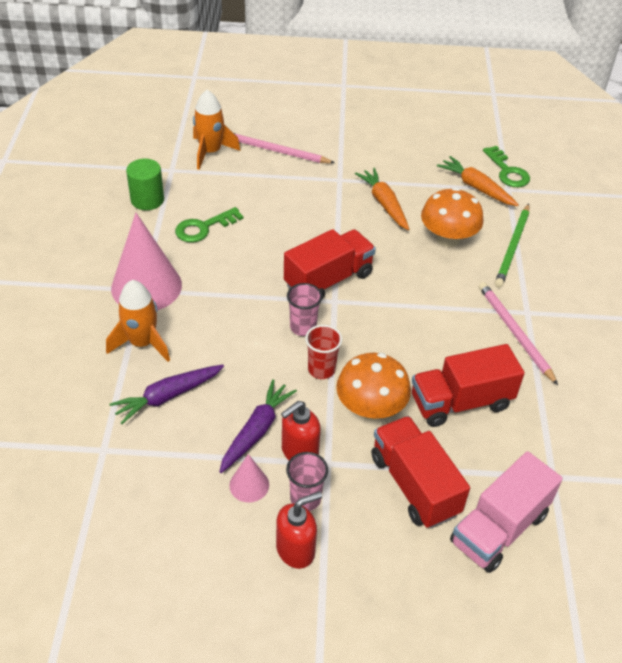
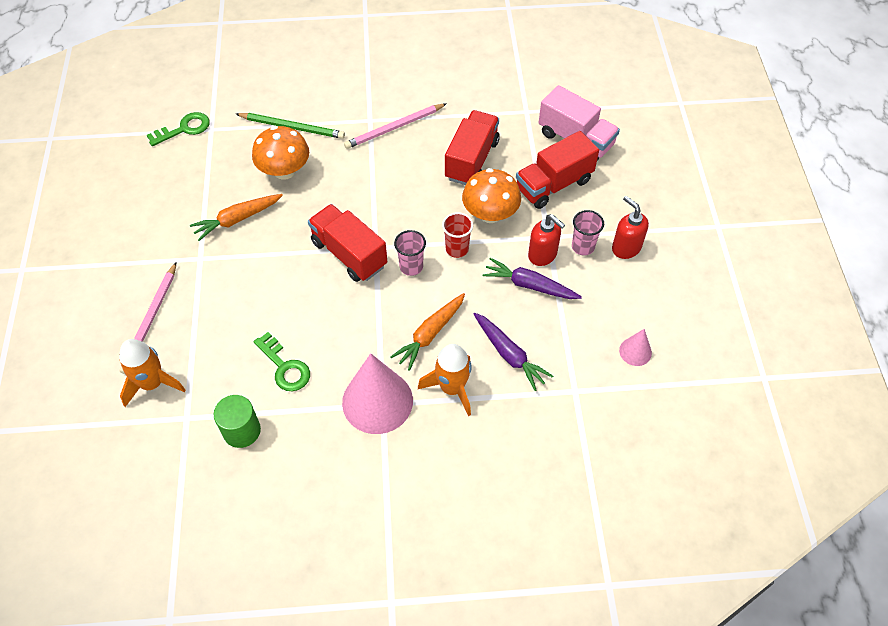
camera: 95 degrees left, 10 degrees up
(249, 485) = (581, 283): pink cone -> pink cone (635, 351)
(460, 402) = (472, 160): red truck -> red truck turned 135 degrees counterclockwise
(476, 187) = (209, 151): orange carrot -> orange carrot (430, 334)

